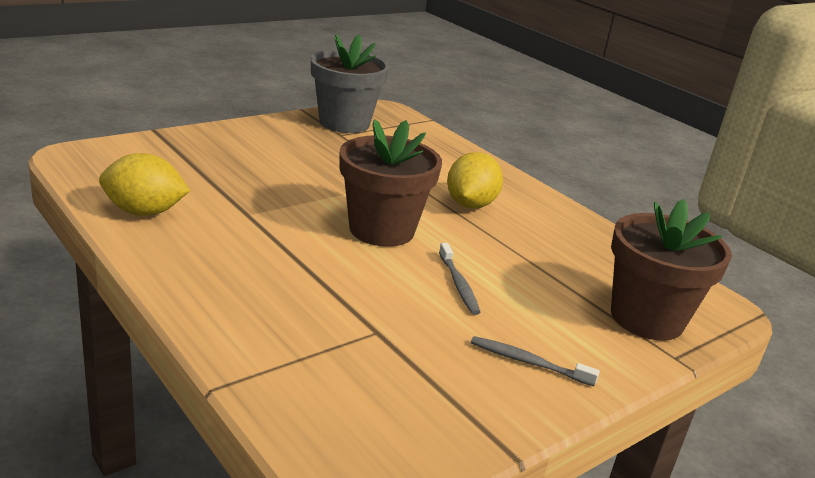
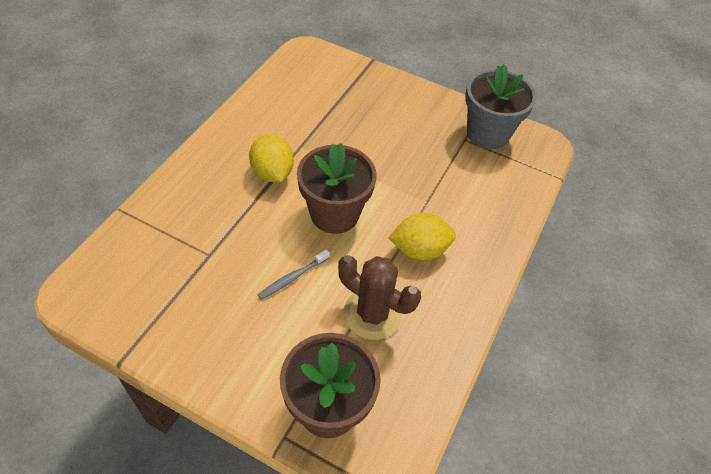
camera: 65 degrees right, 25 degrees up
(144, 212) = (265, 106): yellow lemon -> yellow lemon (272, 173)
(528, 362) = (221, 342): grey toothbrush -> none
(538, 255) = (372, 314): none -> brown cactus

